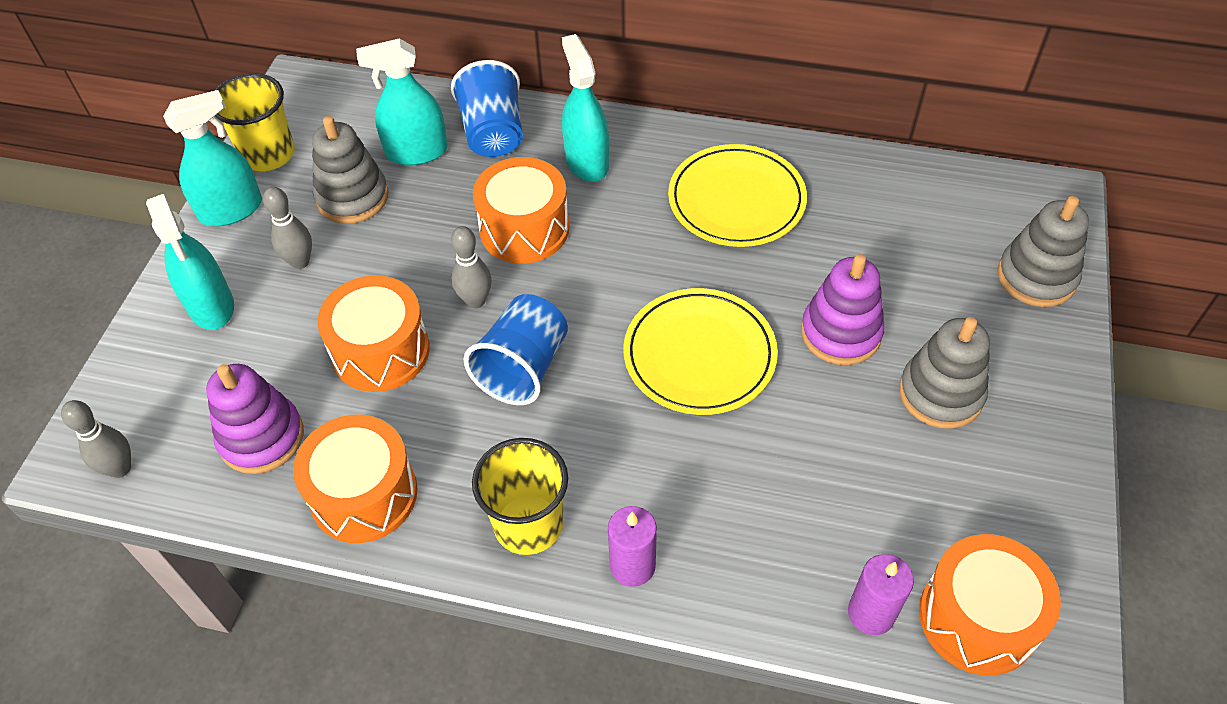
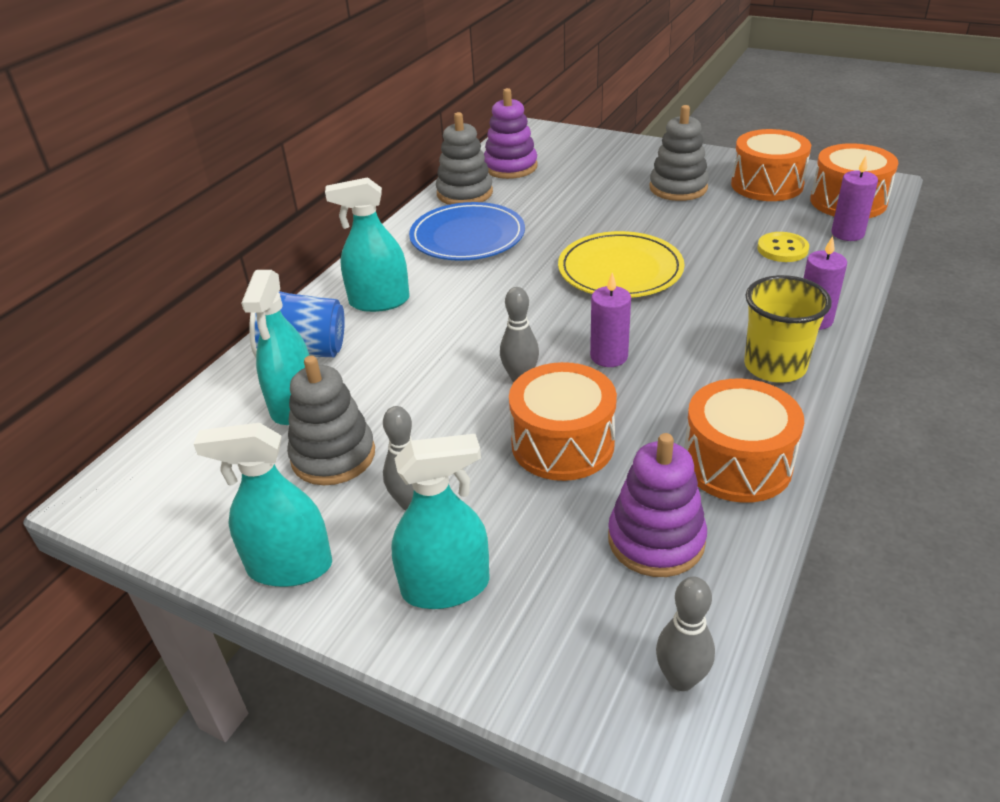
camera: 75 degrees left, 15 degrees down
(231, 210) = (290, 567): turquoise spray bottle -> turquoise spray bottle turned 75 degrees counterclockwise
(268, 154) = (212, 528): yellow cup -> none
(523, 367) = (609, 356): blue cup -> purple candle
(524, 229) = (443, 343): orange drum -> orange drum (767, 185)
(736, 200) = (467, 237): yellow plate -> blue plate
(800, 528) = (782, 249): none -> yellow button
(840, 333) = (617, 213): purple stacking toy -> purple stacking toy (510, 167)
(1036, 277) = (592, 146): grey stacking toy -> grey stacking toy (464, 193)

